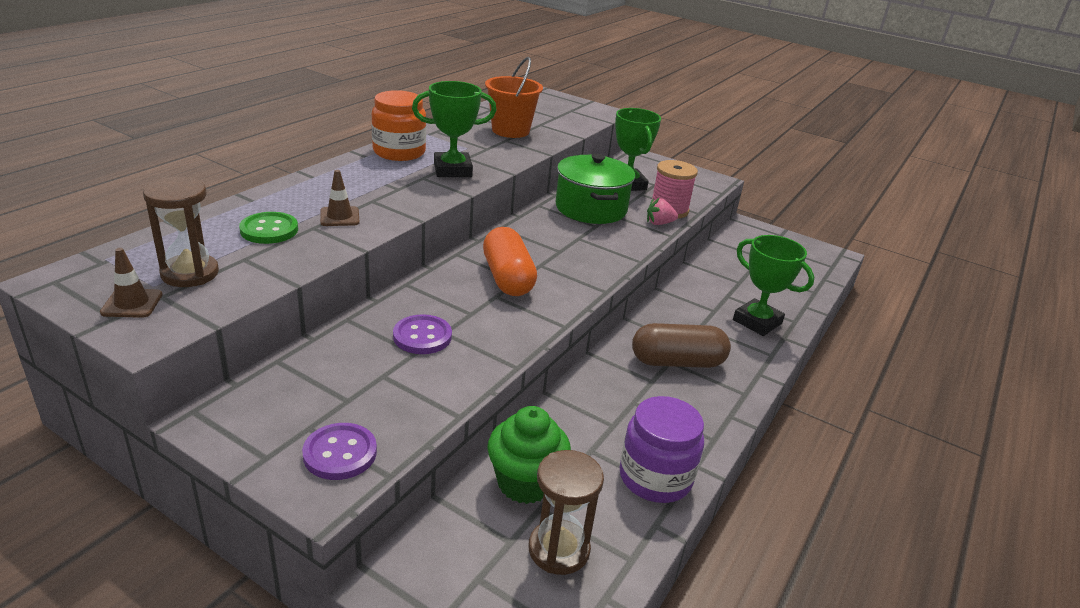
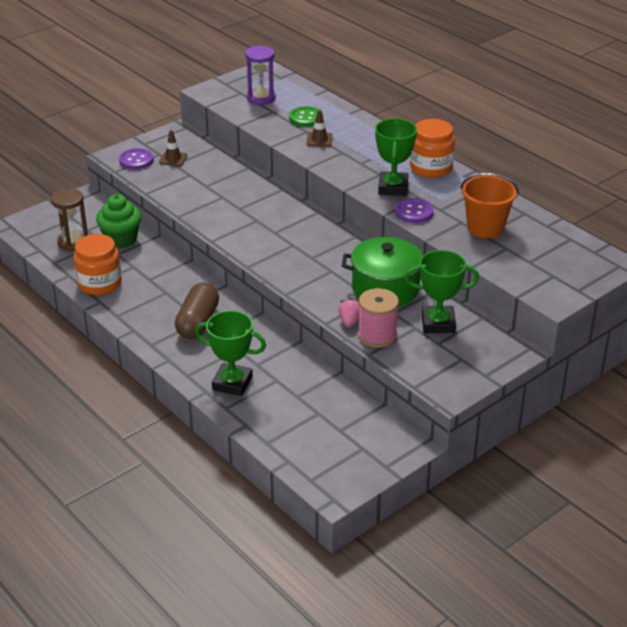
camera: 110 degrees right, 5 degrees up
(132, 303) = (236, 86): brown traffic cone -> brown traffic cone (173, 159)
(190, 273) = (261, 98): brown hourglass -> purple hourglass
(422, 336) = (220, 189): purple button -> purple button (414, 212)
(508, 278) = (278, 228): orange capsule -> none
(655, 478) = (99, 283): purple jar -> orange jar
(757, 322) = (232, 383): green trophy -> green trophy turned 45 degrees clockwise

